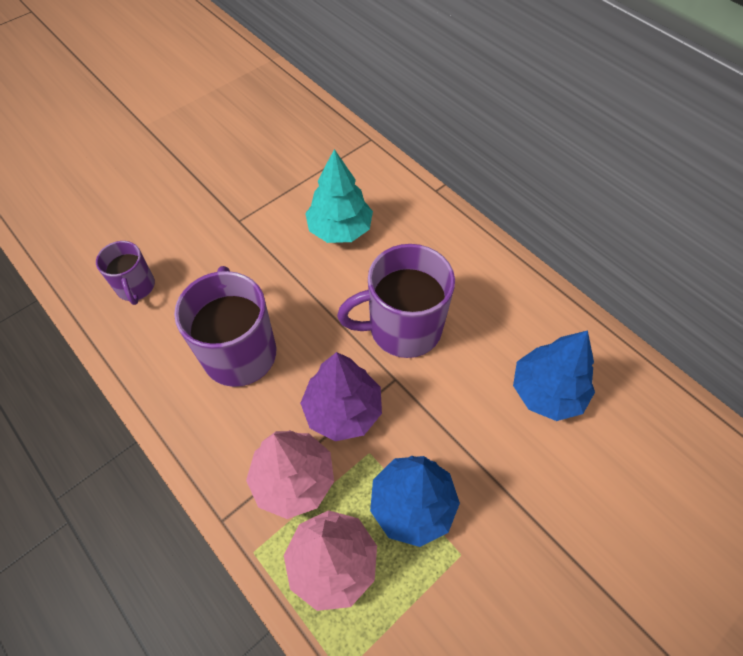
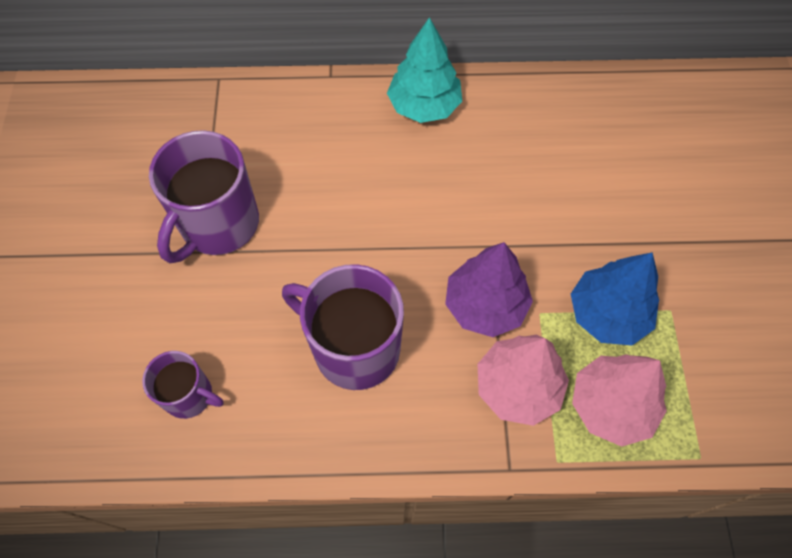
camera: 50 degrees left, 5 degrees up
(340, 229) = (298, 177): turquoise tree -> turquoise tree (424, 106)
(403, 328) = (447, 205): purple mug -> purple mug (218, 225)
(547, 391) = (589, 153): blue tree -> none

